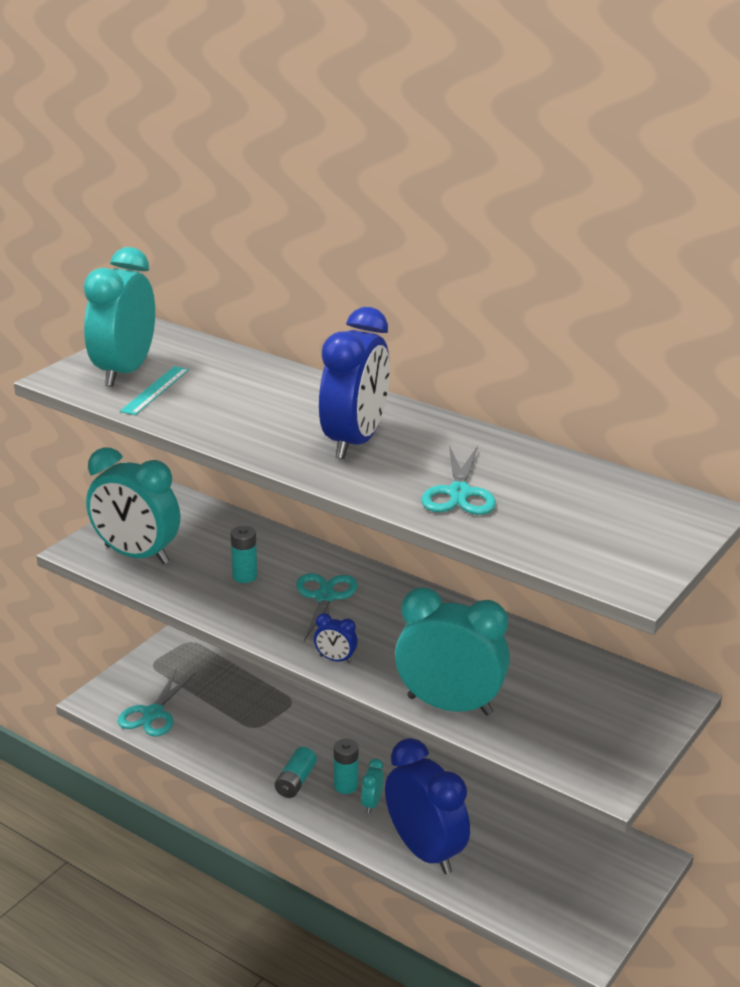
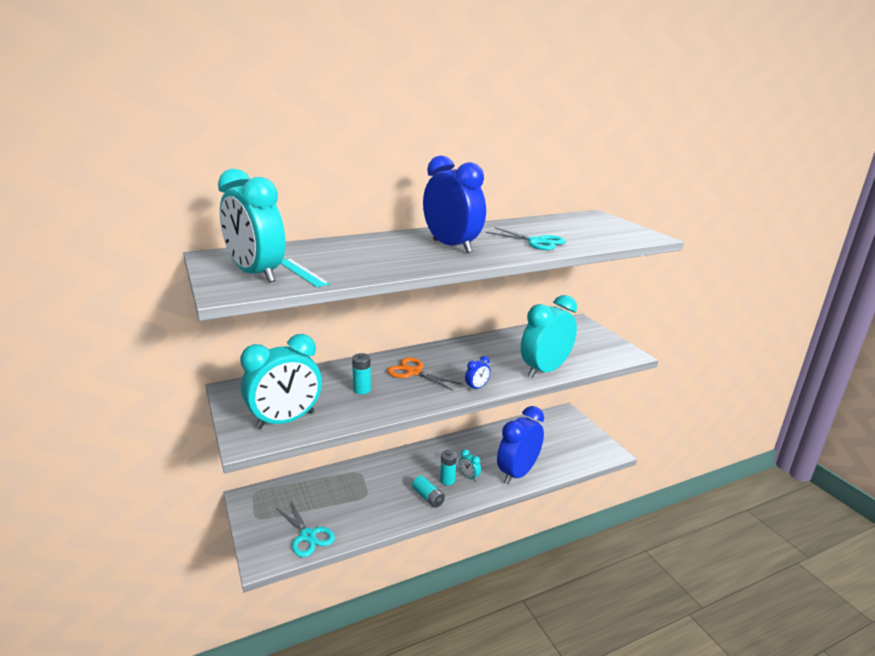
camera: 60 degrees left, 5 degrees down
(325, 597) = (413, 372): turquoise scissors -> orange scissors
(425, 851) = (517, 473): blue clock -> blue clock turned 45 degrees counterclockwise

